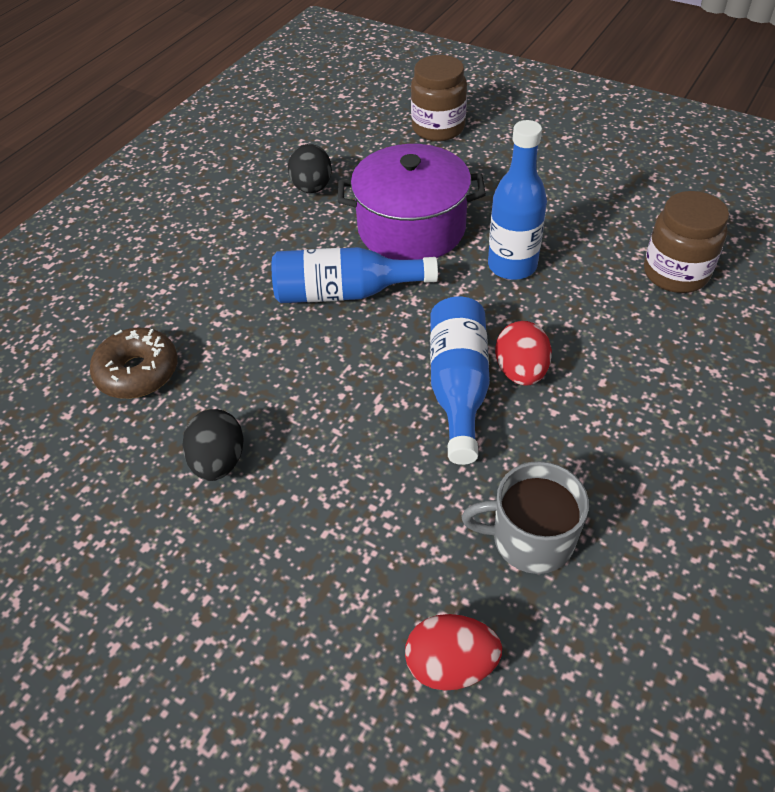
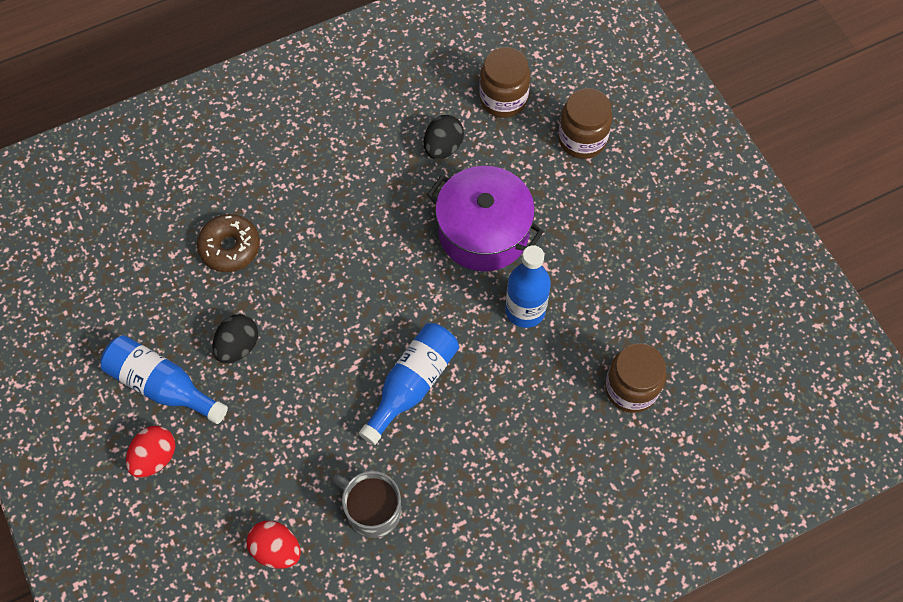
camera: 30 degrees right, 15 degrees up
(339, 133) = (503, 99): none -> brown jar
(346, 293) = (397, 263): blue bottle -> blue bottle (162, 386)
(521, 371) = (459, 398): red egg -> red egg (155, 457)

